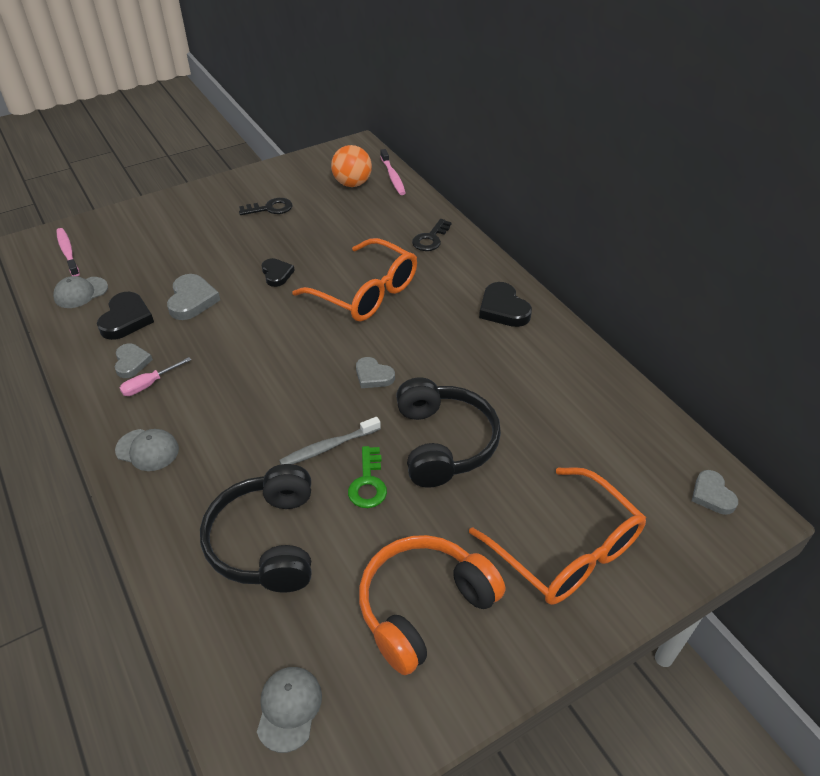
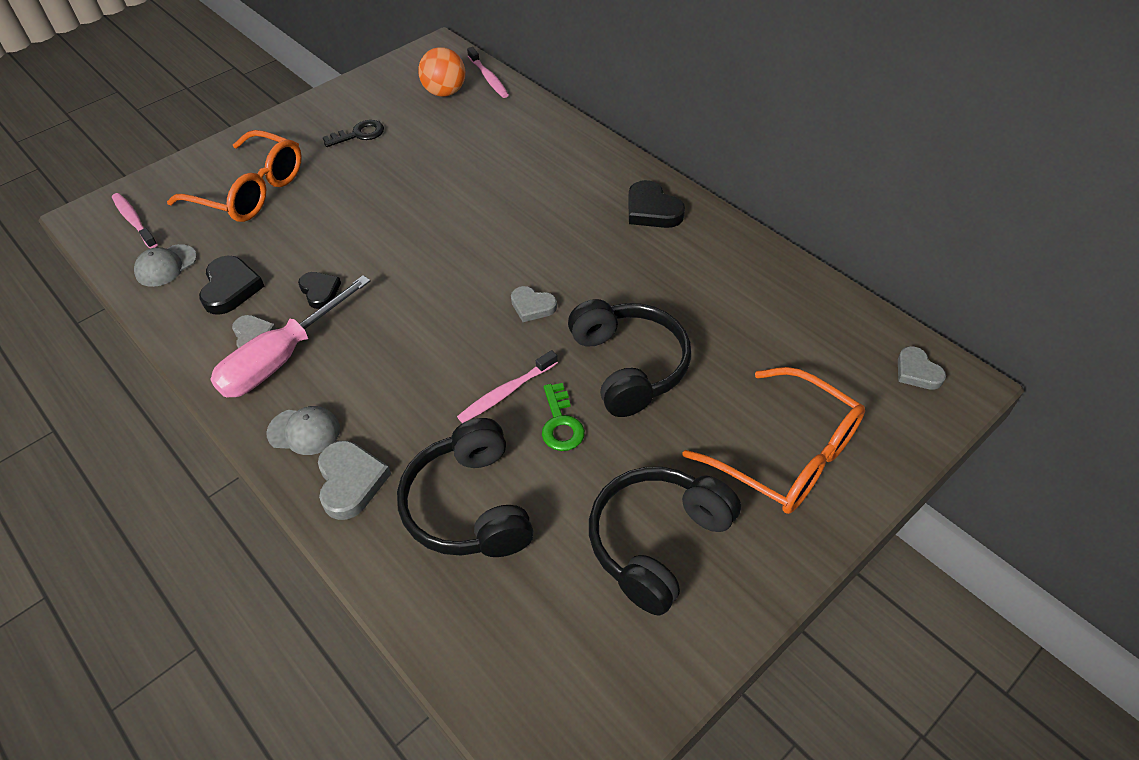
camera: 10 degrees left, 5 degrees up
(149, 384) = (282, 358): pink screwdriver -> pink screwdriver, size x2.20
(192, 300) = (301, 254): grey heart -> grey heart (350, 482)
(277, 274) = (390, 209): black heart -> black heart (320, 291)
(289, 708) = (546, 674): grey cap -> none
(328, 447) = (506, 392): grey toothbrush -> pink toothbrush
(366, 293) = (497, 215): orange glasses -> orange glasses (251, 191)
(424, 607) = (657, 542): orange headphones -> black headphones
(430, 239) = (551, 143): black key -> none

